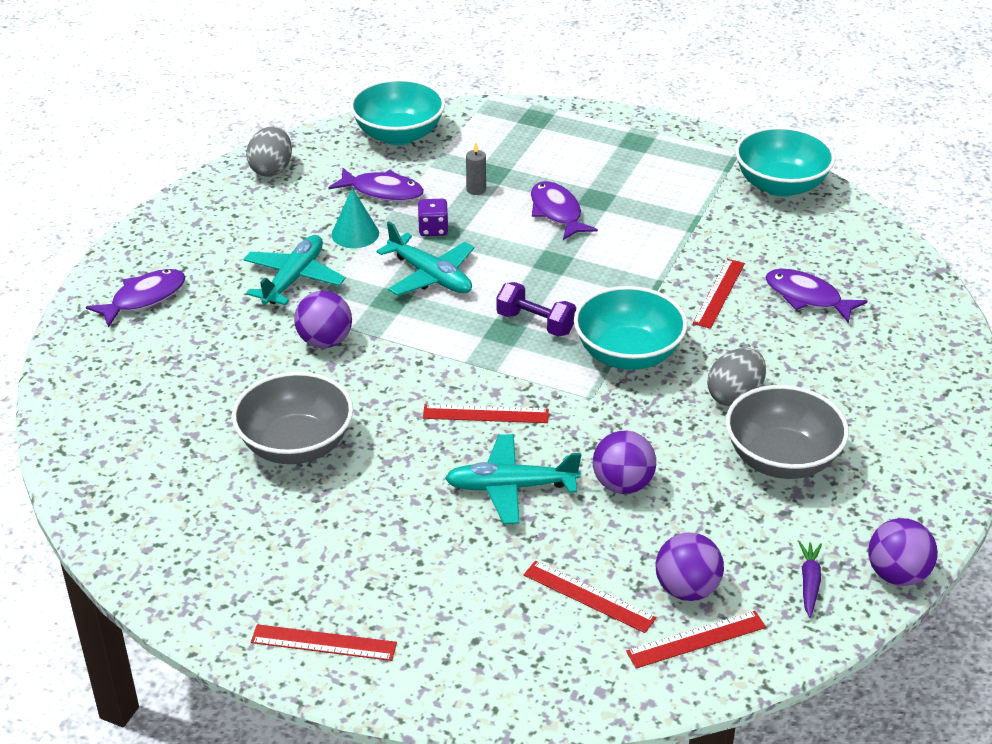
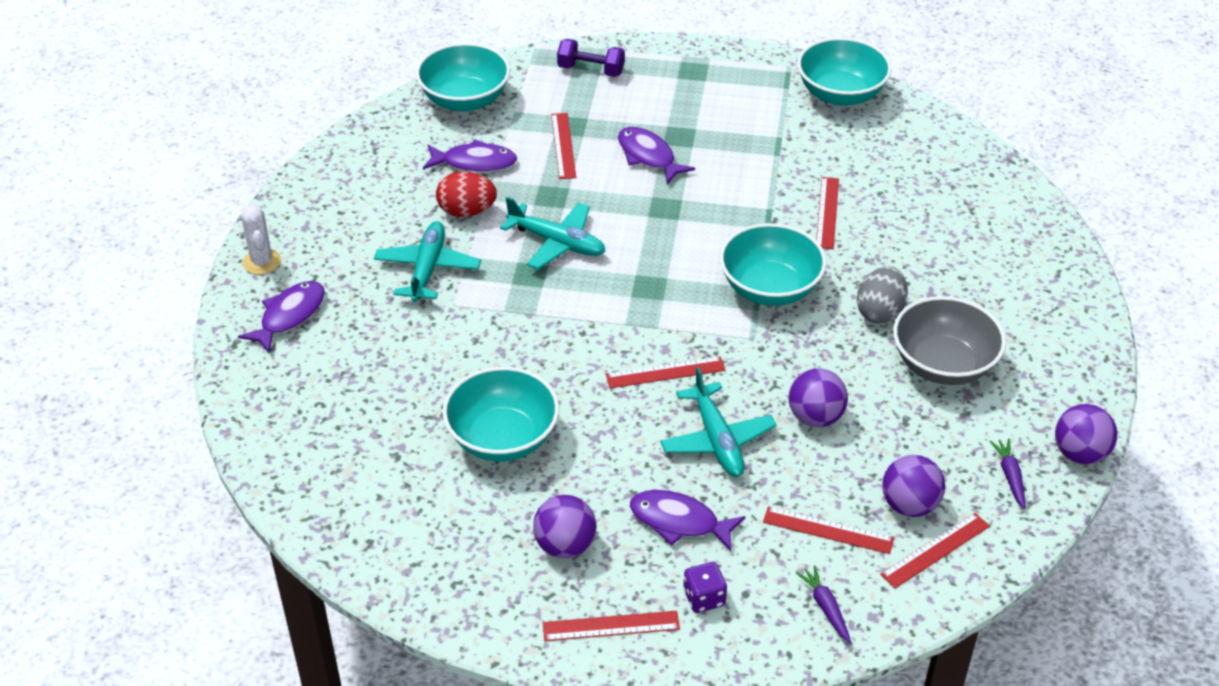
camera: 15 degrees left, 5 degrees up
(141, 246) = (262, 262): none -> white cactus
(271, 169) = (356, 157): grey egg -> none
(296, 445) = (503, 438): grey bowl -> turquoise bowl
(325, 341) = (485, 328): purple ball -> purple ball (565, 545)
(355, 234) = (467, 211): turquoise cone -> red egg
(433, 229) = (539, 194): purple dice -> purple dice (704, 598)
(476, 189) = (563, 145): grey candle -> red ruler
(510, 487) = (717, 440): turquoise plane -> turquoise plane turned 90 degrees counterclockwise
(535, 323) = (674, 273): purple dumbbell -> purple dumbbell (591, 70)
(553, 671) = (825, 607): none -> purple carrot
(807, 297) = (906, 203): purple fish -> purple fish (679, 521)

